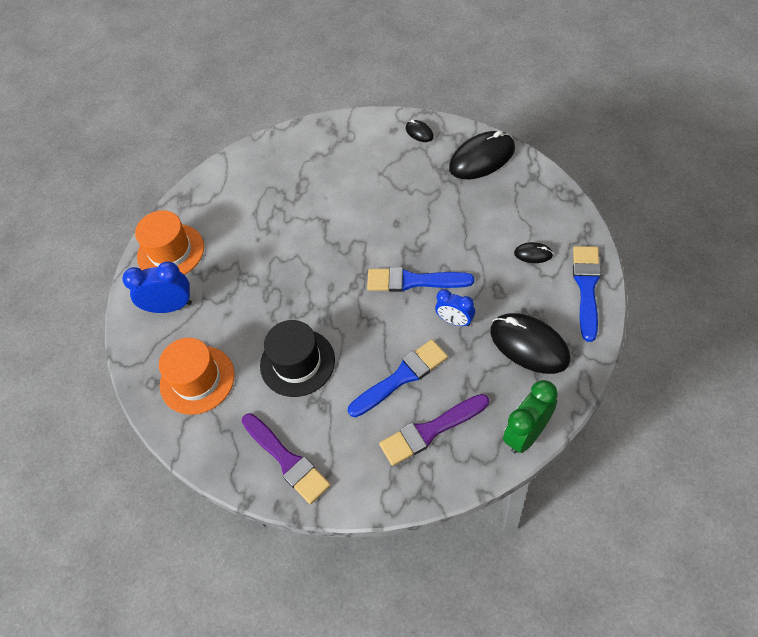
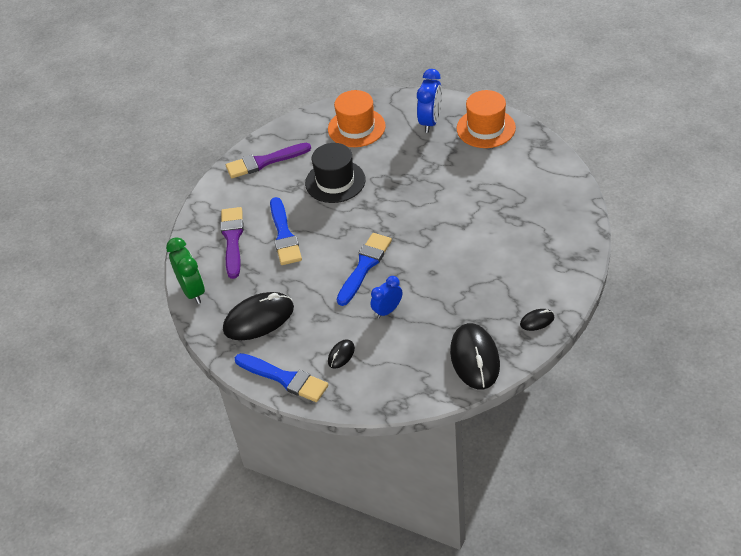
camera: 110 degrees right, 10 degrees down
(455, 321) = (310, 280): blue clock -> blue clock (387, 310)

